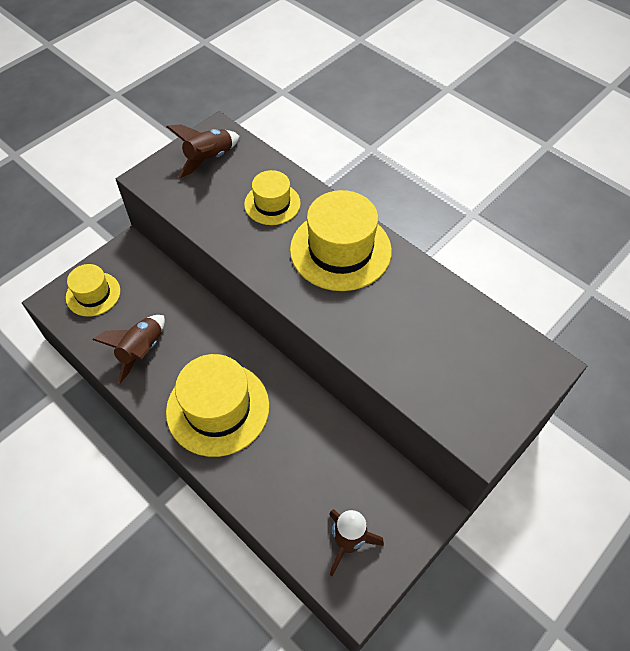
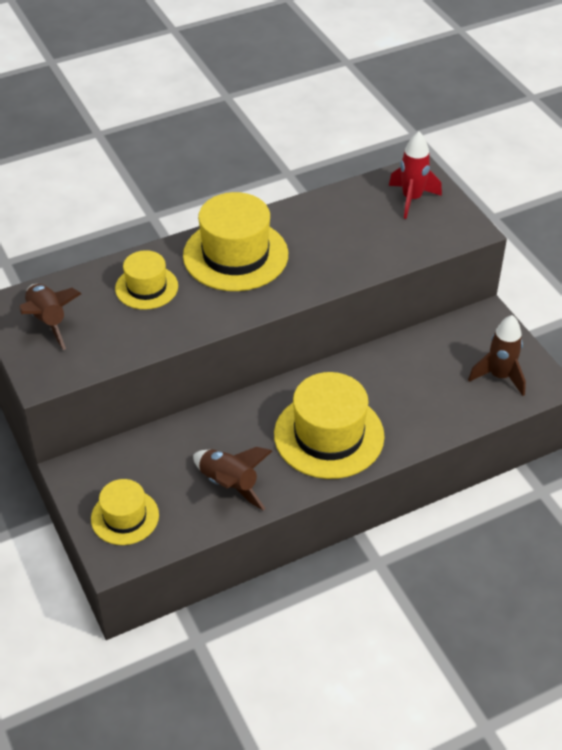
camera: 70 degrees left, 10 degrees down
(499, 370) = (411, 199): none -> red rocket

